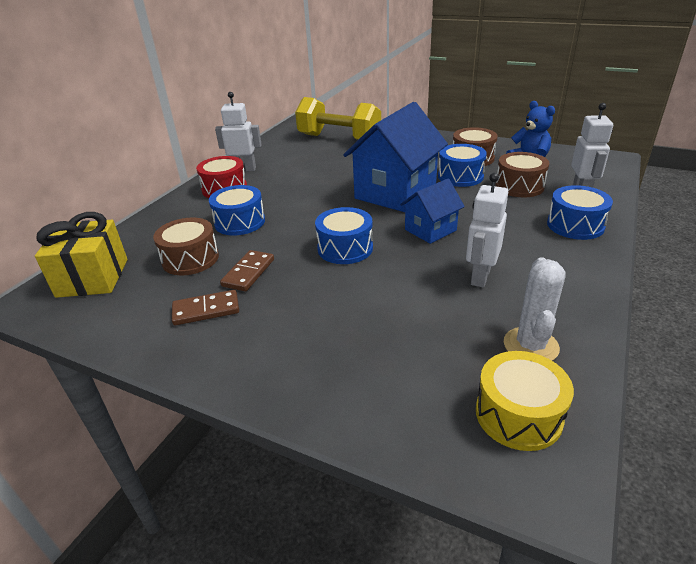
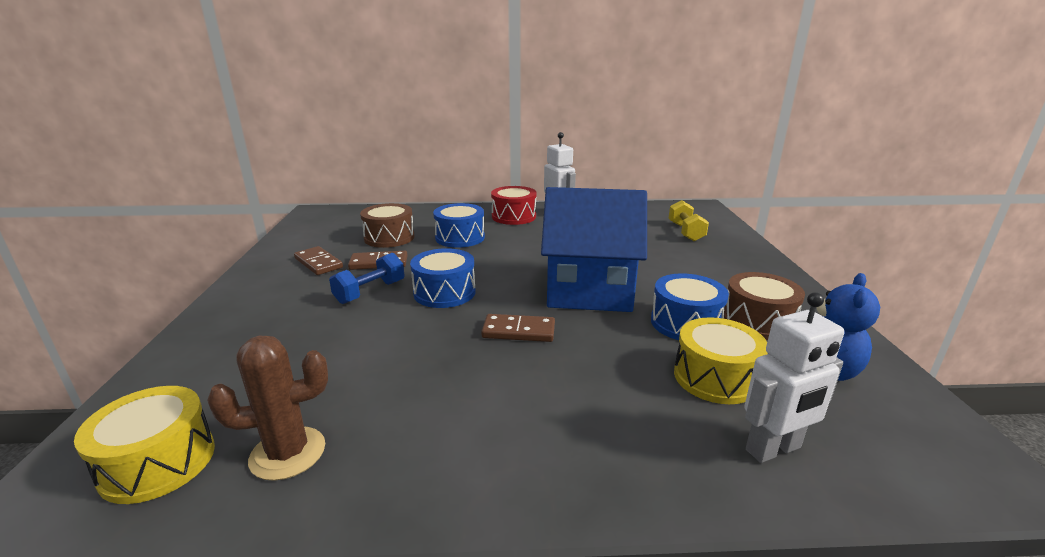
camera: 60 degrees right, 10 degrees down
(93, 278) = (349, 218): yellow gift -> none
(309, 285) = (370, 292): none -> blue dumbbell
(339, 139) = (685, 232): yellow dumbbell -> yellow dumbbell, size x0.53
(430, 230) = (518, 331): blue house -> brown domino
(480, 277) = (429, 386): white robot -> none
(519, 186) = (715, 377): brown drum -> yellow drum
(530, 345) = (288, 453): white cactus -> brown cactus
(575, 225) = (638, 456): blue drum -> none

